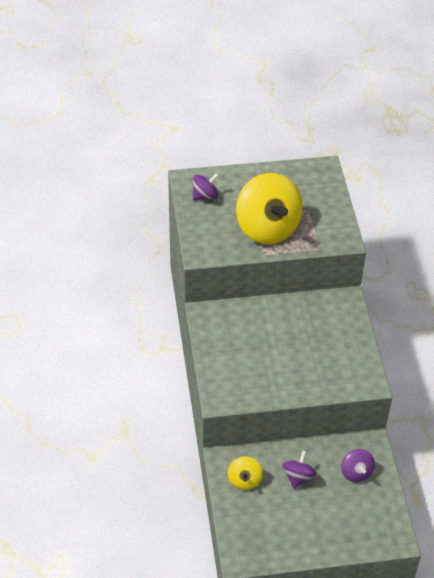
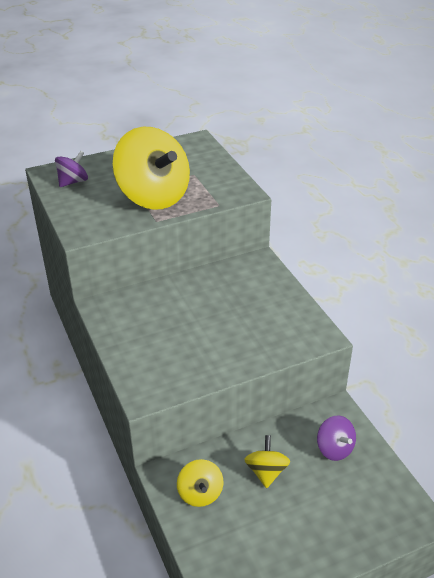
camera: 15 degrees left, 10 degrees down
(298, 477) = (266, 472): purple spinning top -> yellow spinning top

